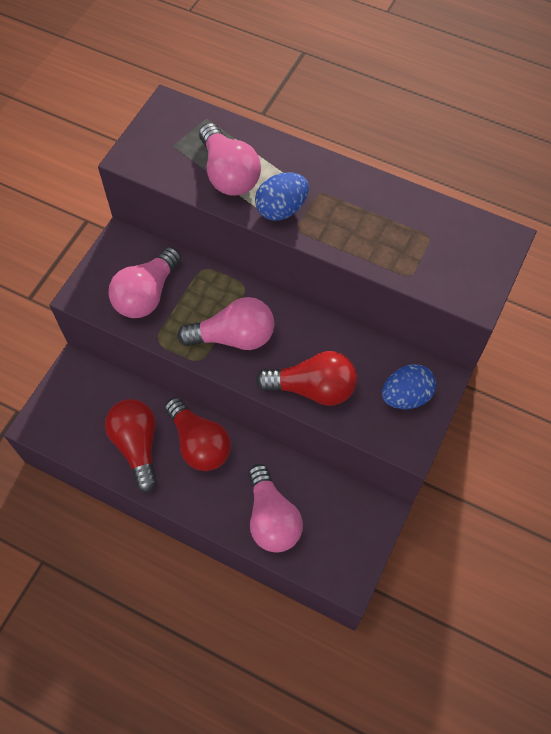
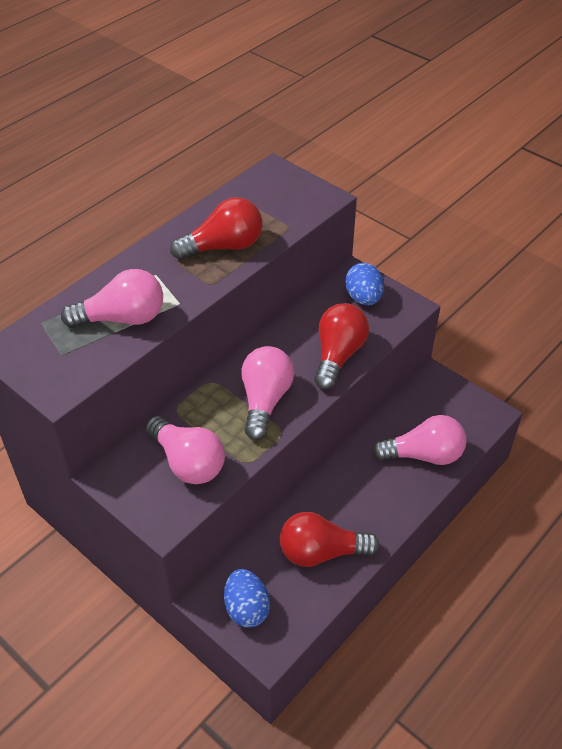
camera: 75 degrees left, 15 degrees down
(199, 443) = (333, 497): red light bulb -> red light bulb (224, 246)
(281, 209) = (183, 290): blue egg -> blue egg (246, 608)

